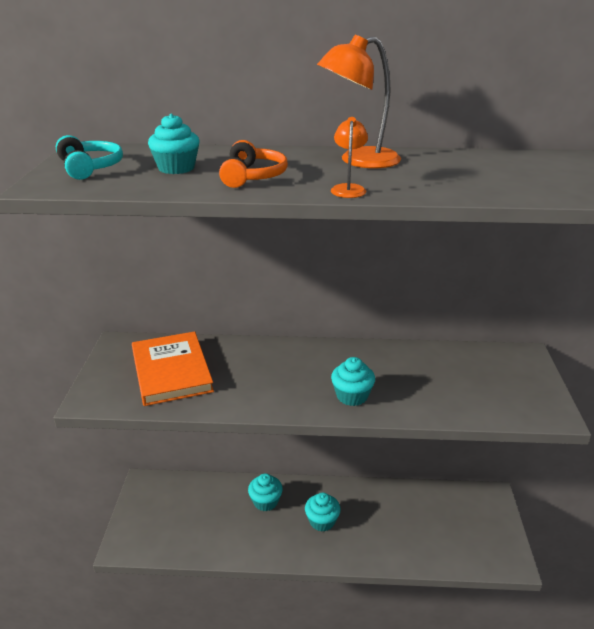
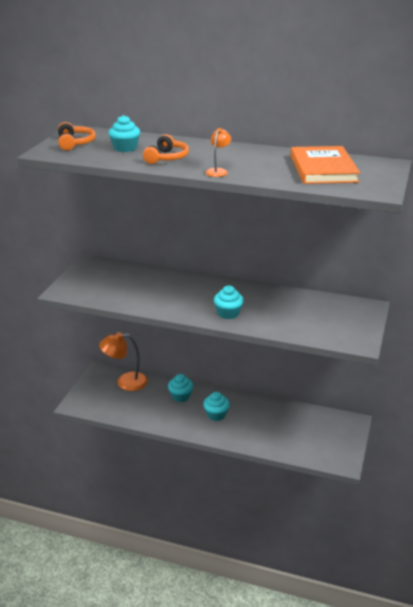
camera: 15 degrees right, 0 degrees up
(90, 167) = (75, 143): turquoise headphones -> orange headphones
(171, 371) = (117, 283): orange book -> orange book (323, 169)
(358, 161) = (241, 153): orange lamp -> orange lamp (125, 382)

